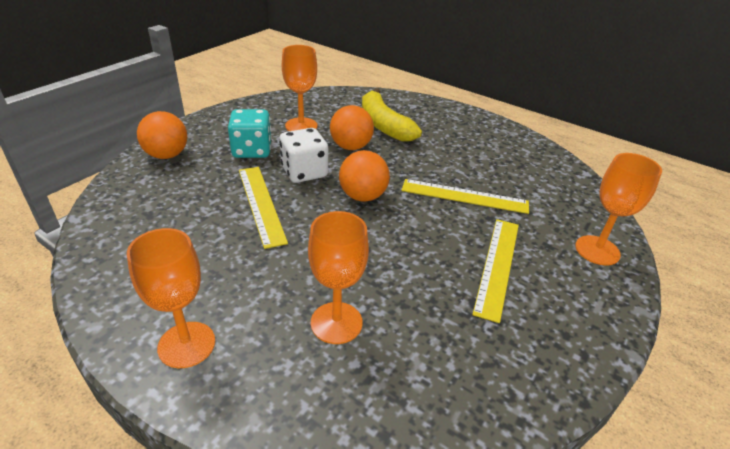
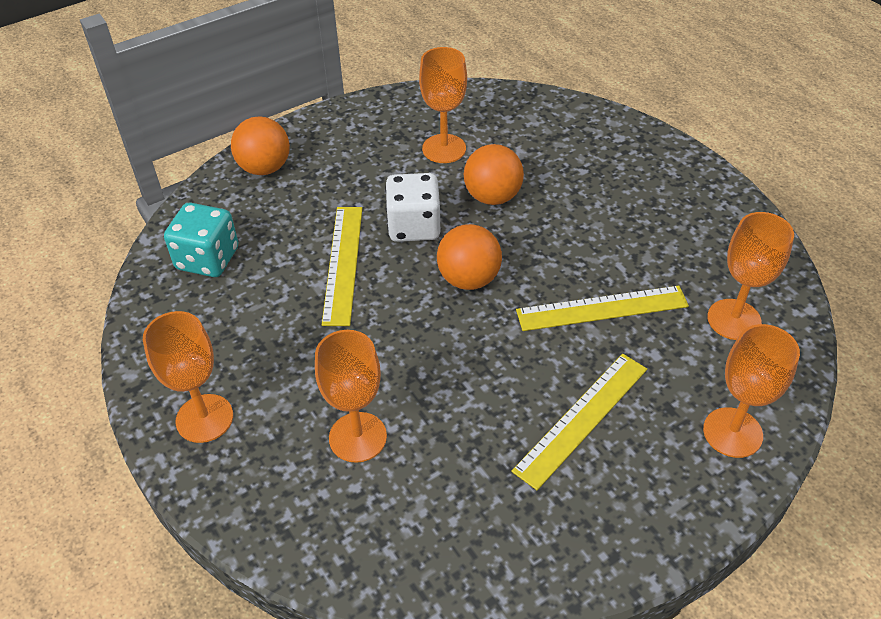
camera: 25 degrees right, 10 degrees up
(252, 150) = (365, 179): turquoise dice -> turquoise dice (207, 259)
(383, 125) = (557, 167): yellow banana -> none
(464, 196) = (602, 308): yellow ruler -> yellow ruler turned 45 degrees counterclockwise
(548, 186) = (734, 319): none -> orange goblet

